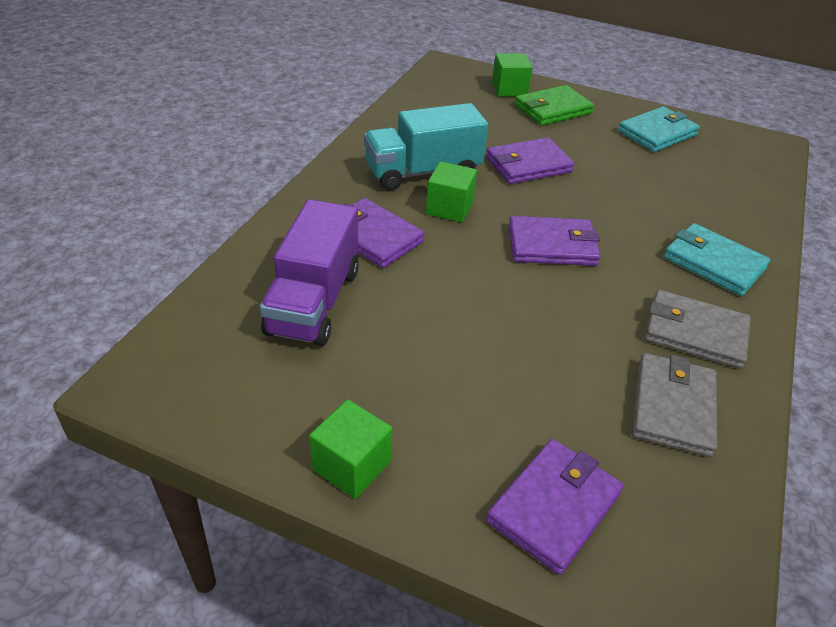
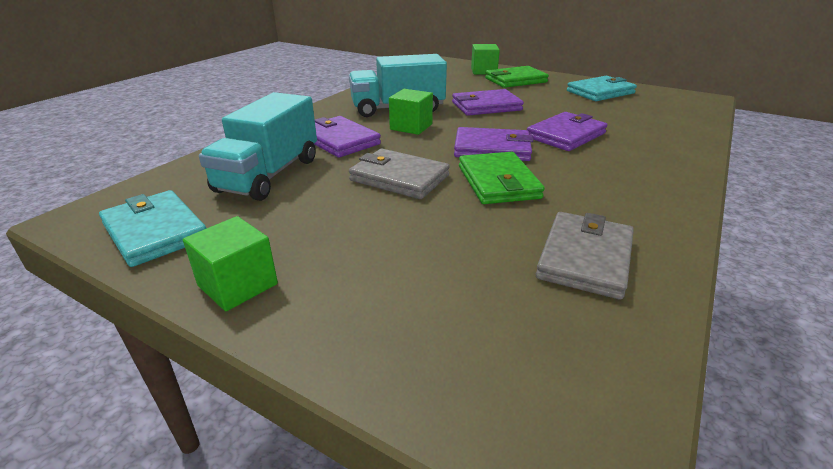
camera: 10 degrees right, 10 degrees down
(314, 301) = (269, 175): purple truck -> turquoise truck
(554, 507) = (433, 332): purple wallet -> purple wallet (566, 135)
(570, 302) = (498, 182): none -> green wallet
(694, 333) = (616, 206): grey wallet -> grey wallet (399, 178)
(713, 263) = (641, 162): turquoise wallet -> turquoise wallet (155, 231)

